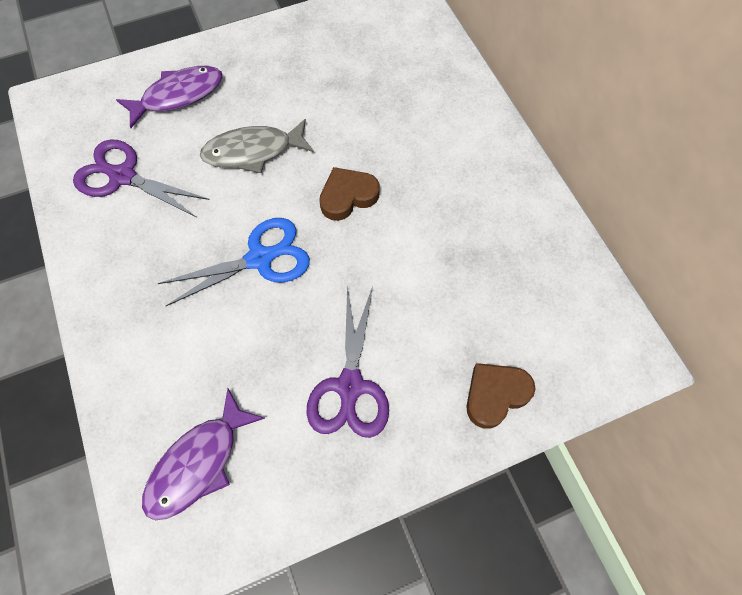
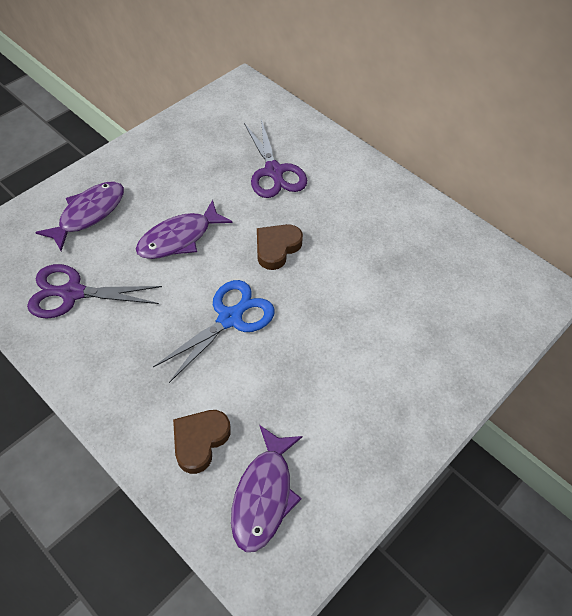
camera: 25 degrees left, 10 degrees down
(253, 151) = (179, 238): grey fish -> purple fish
(350, 387) = (356, 389): purple scissors -> purple scissors (274, 172)
(495, 395) = (467, 353): brown heart -> brown heart (200, 441)

